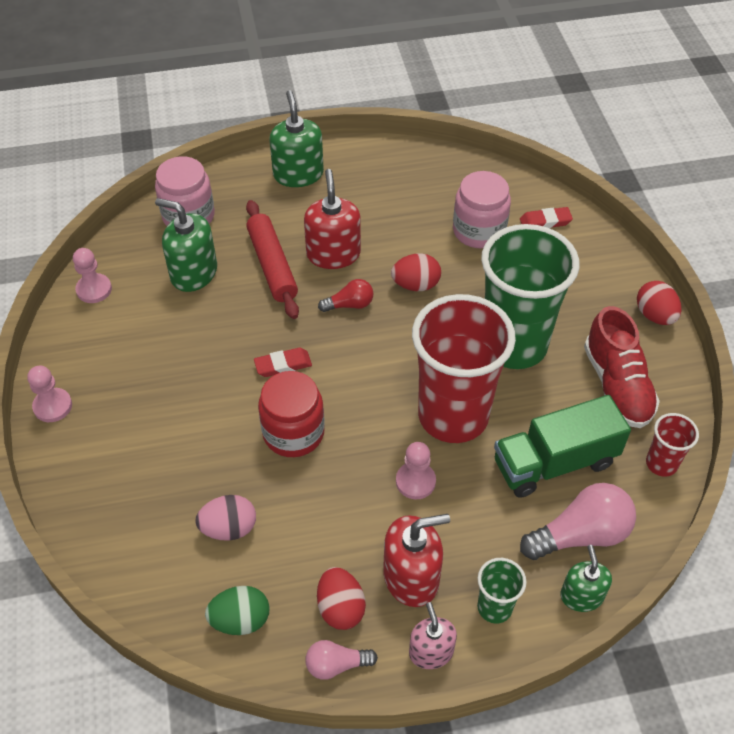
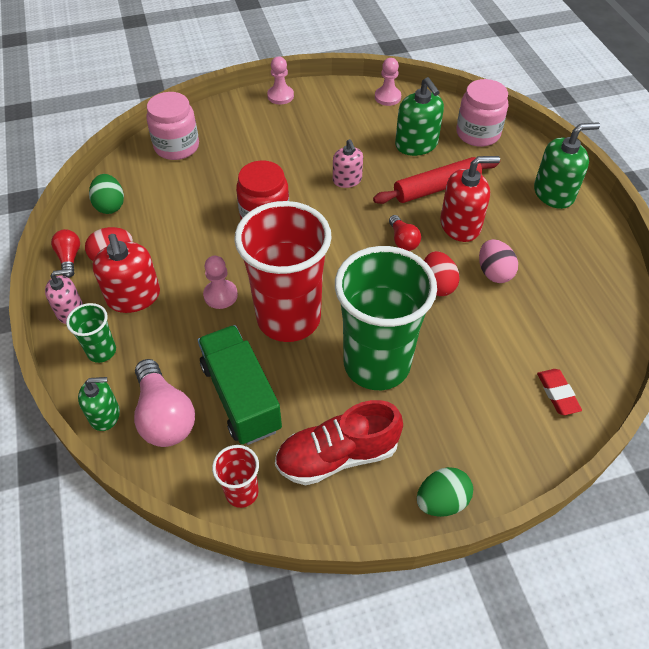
camera: 85 degrees right, 0 degrees up
(194, 273) = (416, 144): green soap dispenser -> green soap dispenser turned 135 degrees clockwise
(229, 528) = (181, 192): pink egg -> pink egg (494, 273)
(242, 345) = (347, 180): none -> pink soap dispenser
(283, 365) = (331, 205): red eraser -> none
(336, 664) = (69, 258): pink light bulb -> red light bulb
(479, 231) = (524, 333): pink jar -> pink jar (177, 147)
(654, 315) = (441, 501): red egg -> green egg

